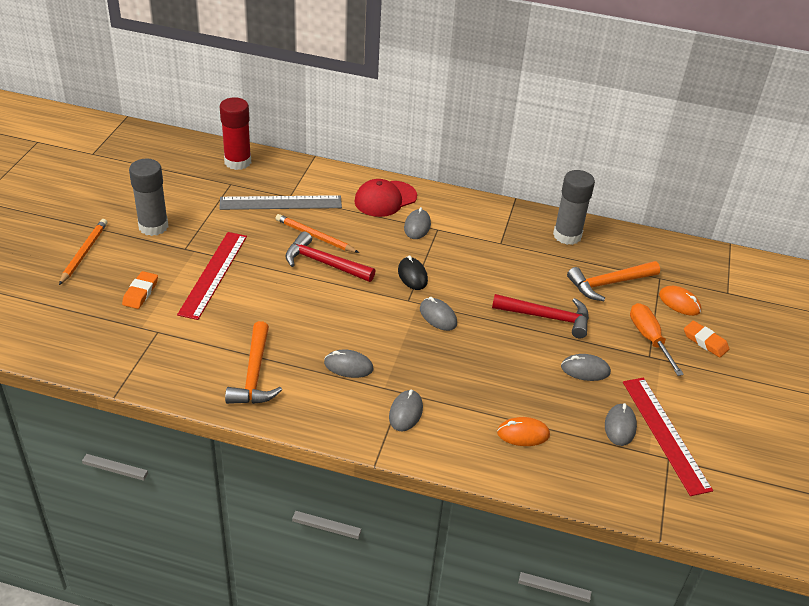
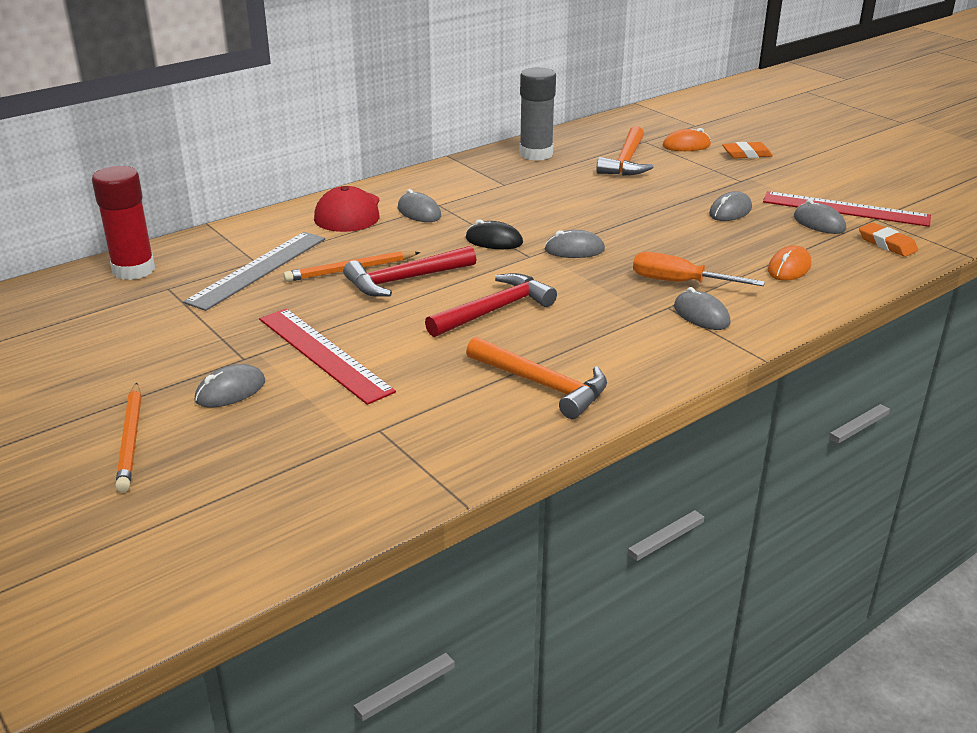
camera: 50 degrees left, 10 degrees down
(84, 253) = (131, 439): orange pencil -> orange pencil turned 150 degrees counterclockwise
(140, 293) = (284, 419): orange eraser -> orange eraser (887, 244)
(153, 226) = (162, 367): grey glue stick -> none
(348, 366) = (594, 322): grey mouse -> grey mouse (230, 391)
(547, 317) = (639, 202): red hammer -> red hammer (494, 310)
(649, 338) = (717, 172): orange screwdriver -> orange screwdriver (678, 282)

